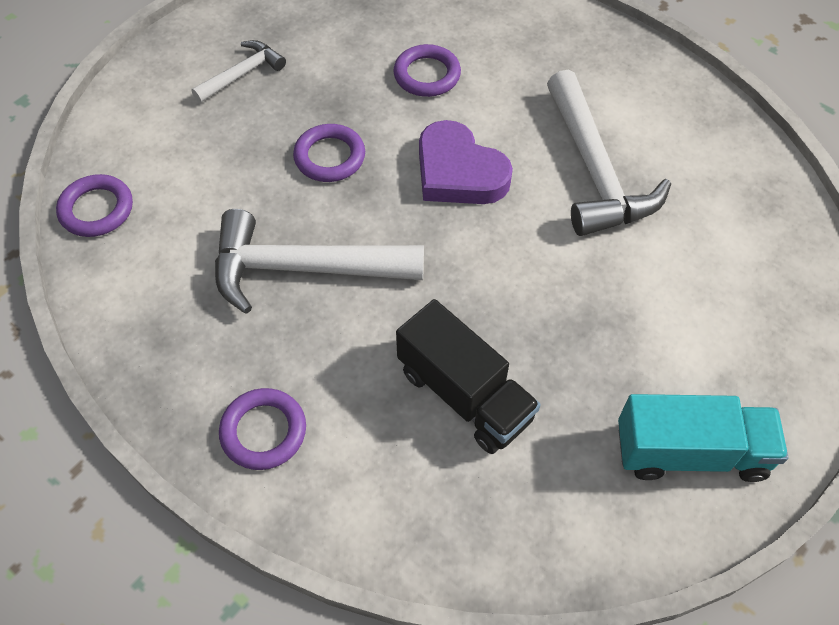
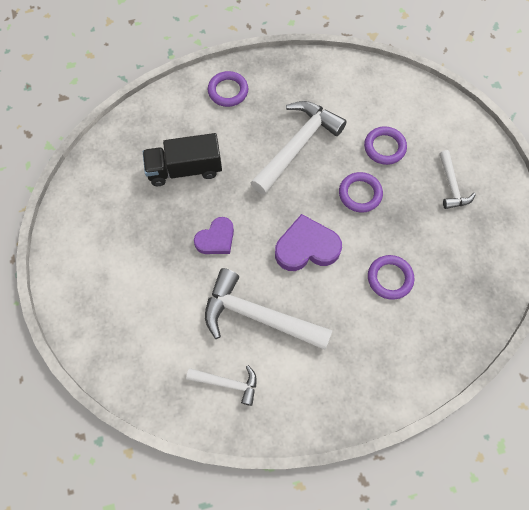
camera: 125 degrees right, 10 degrees up
(96, 209) = (393, 83): purple ring -> purple ring (384, 147)
(538, 278) = (216, 239): none -> purple heart
(690, 452) = (88, 236): turquoise truck -> none
(699, 154) = (227, 383): none -> white hammer

